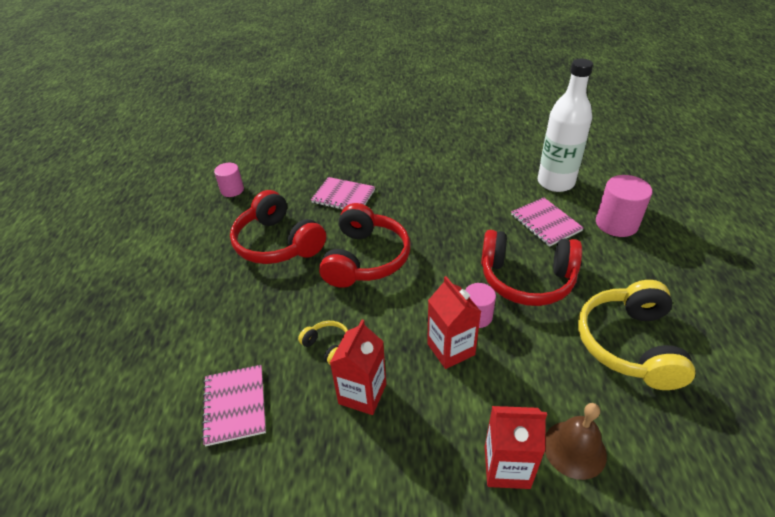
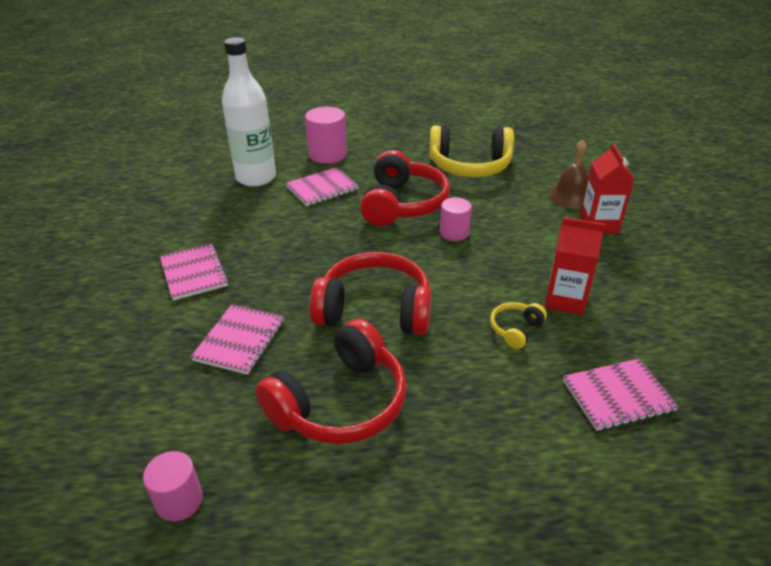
camera: 95 degrees left, 5 degrees down
(416, 169) = (194, 273): none -> pink notebook
(451, 349) = (497, 248): red carton -> none

